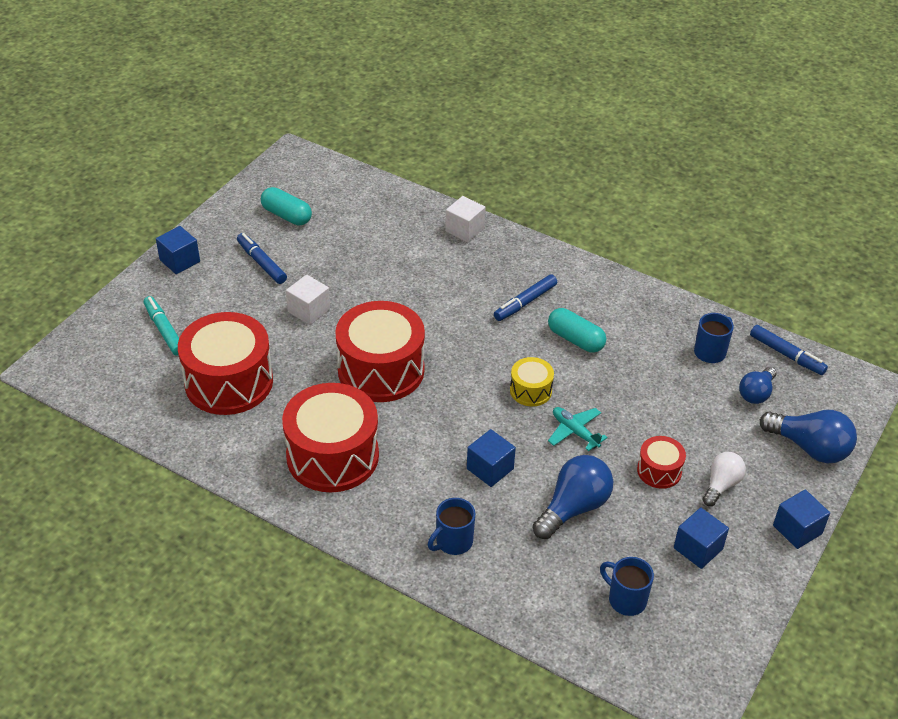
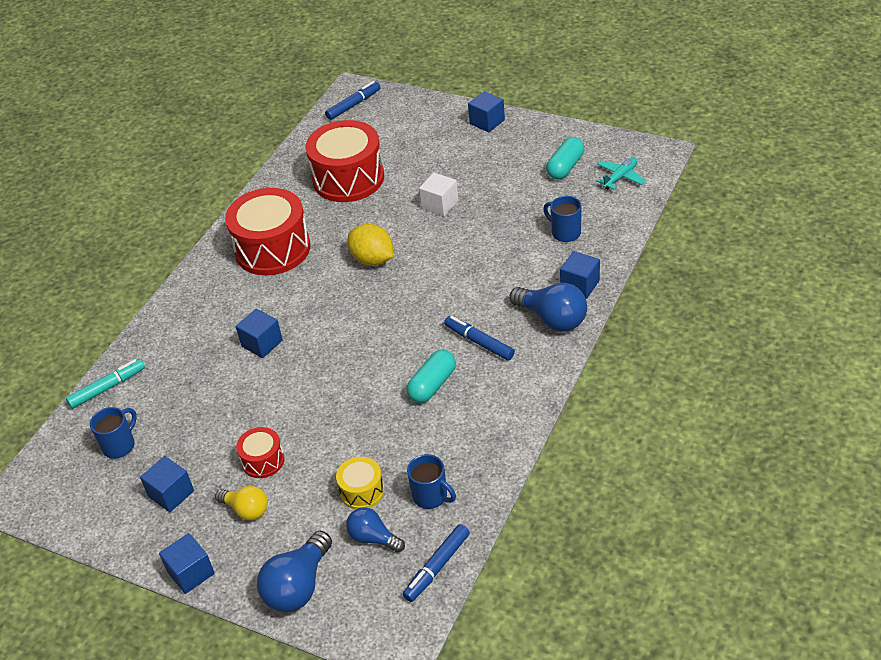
camera: 90 degrees right, 0 degrees up
(164, 330) = (402, 133): turquoise marker -> turquoise marker (107, 388)
(261, 263) = (495, 166): blue marker -> blue marker (353, 105)
(381, 370) = (372, 259): red drum -> yellow lemon
(453, 542) = (184, 331): blue mug -> blue mug (565, 232)
(464, 230) = (580, 285): white cube -> blue cube
(530, 390) = (358, 359): yellow drum -> yellow drum (362, 491)
(573, 508) = (219, 402): blue light bulb -> blue light bulb (552, 319)
(575, 432) = (308, 395): turquoise plane -> turquoise plane (620, 177)
(721, 485) = (246, 510): white light bulb -> yellow light bulb

